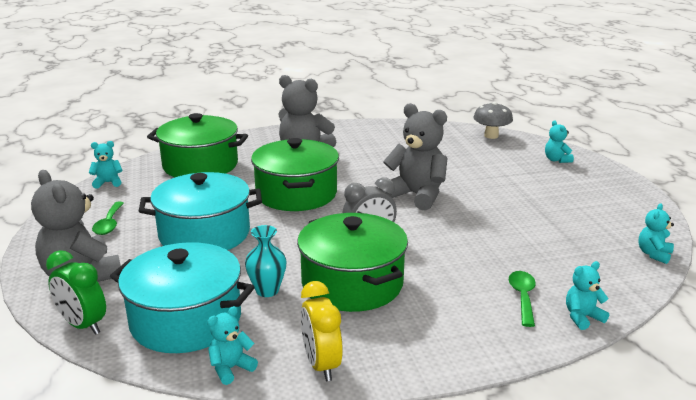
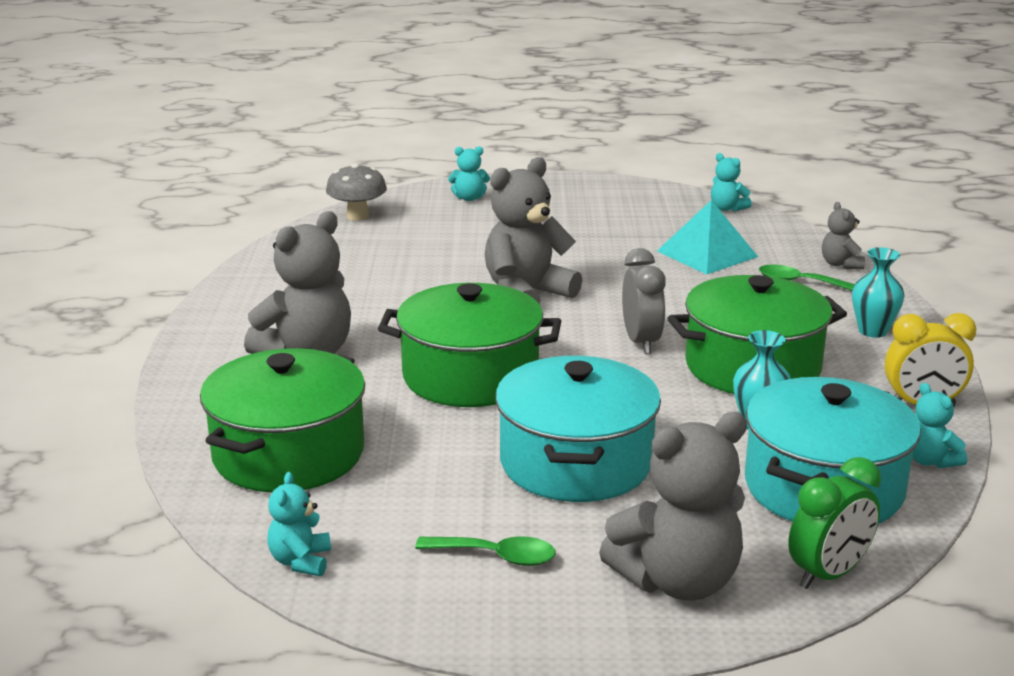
camera: 75 degrees left, 0 degrees up
(448, 337) = (872, 331): none -> turquoise vase
(543, 252) = (707, 254): none -> turquoise pyramid
(582, 317) = (840, 264): turquoise teddy bear -> grey teddy bear

